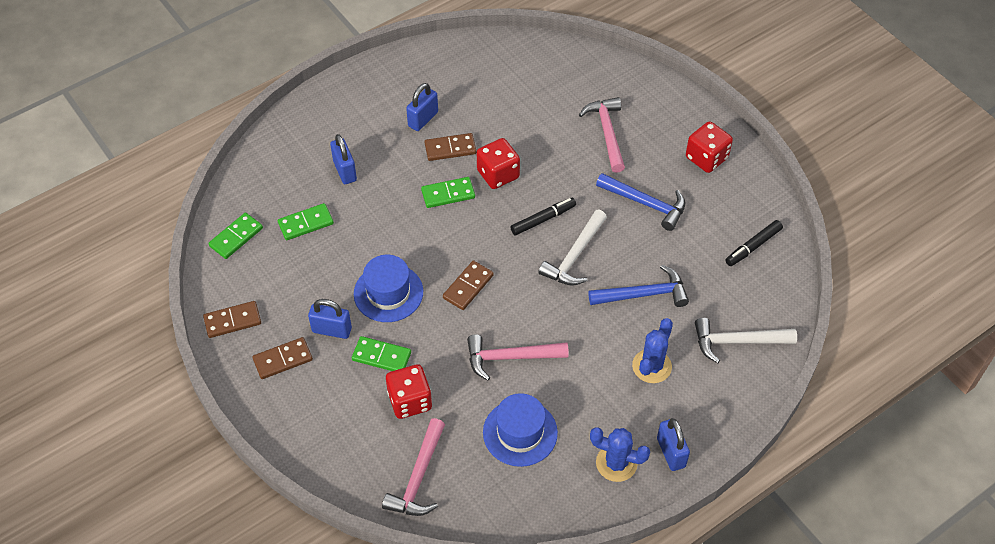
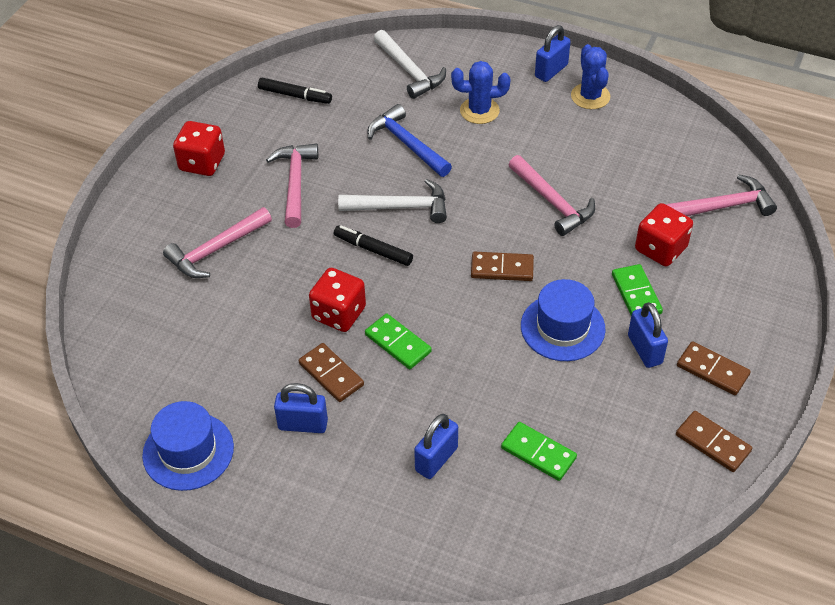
camera: 120 degrees left, 5 degrees down
(236, 237) = (612, 512): green domino -> none
(520, 432) = (619, 163): blue hat -> blue hat (188, 451)
(646, 204) = (295, 183): blue hammer -> pink hammer

